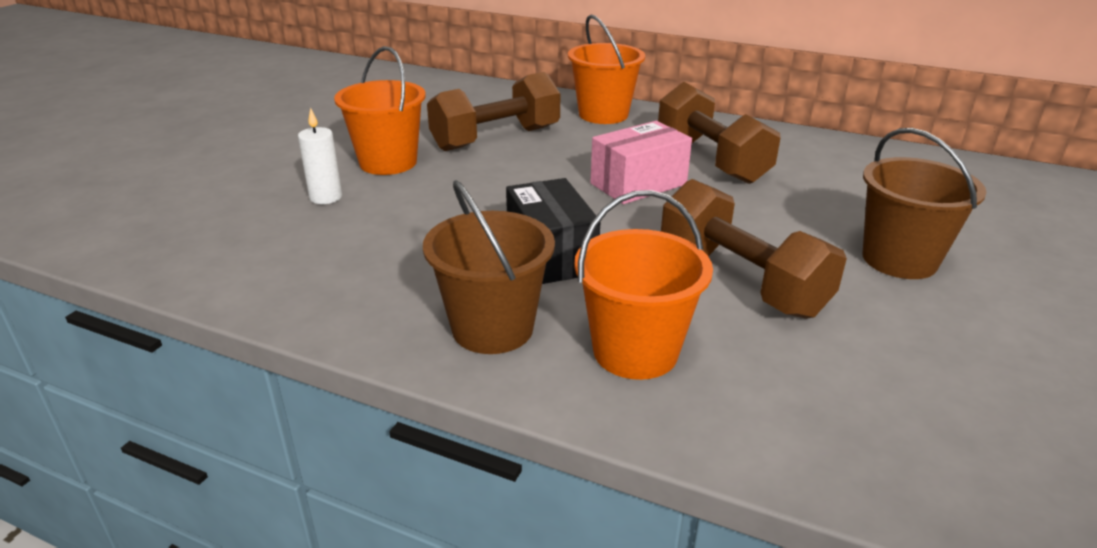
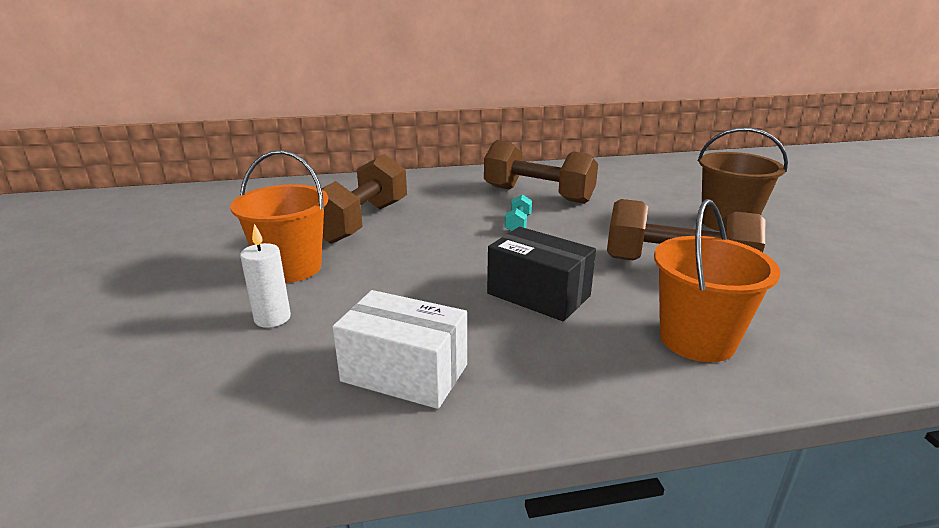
camera: 35 degrees left, 5 degrees down
(356, 272) = (404, 373): none -> white box
(492, 328) = (585, 368): brown bucket -> none
(603, 114) = (419, 183): orange bucket -> none
(638, 184) = (518, 224): pink box -> turquoise dumbbell

